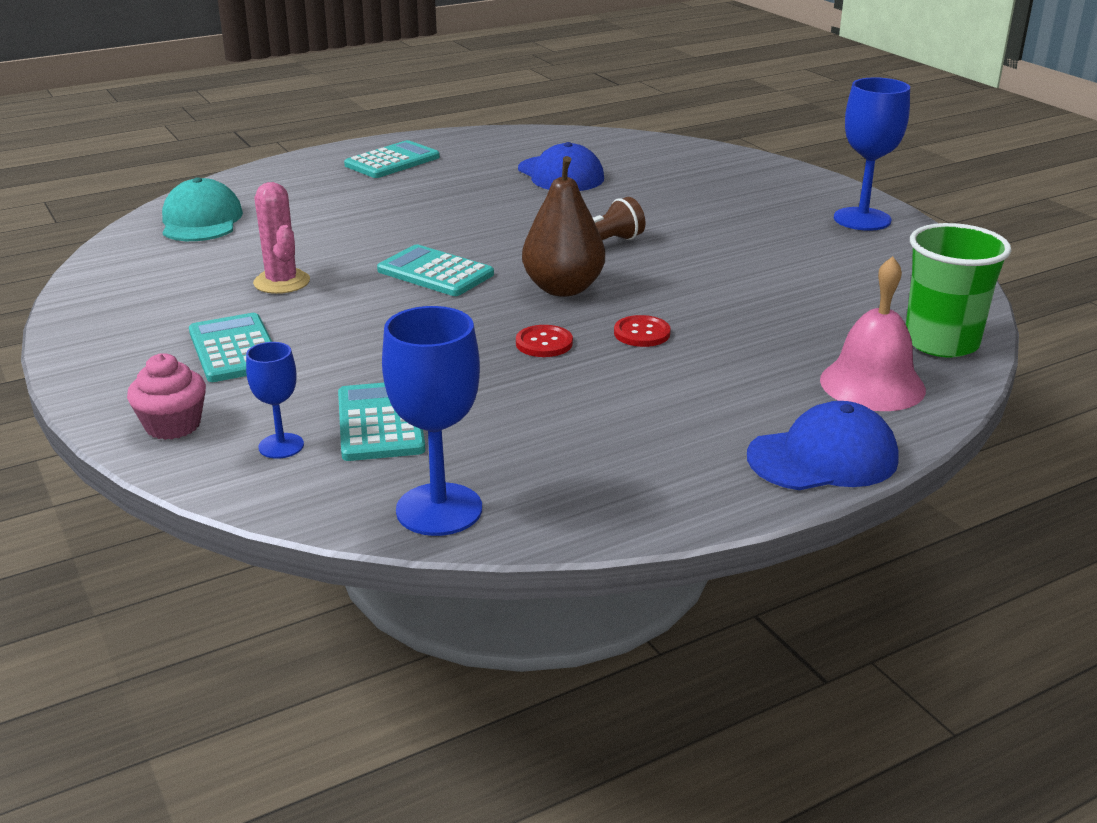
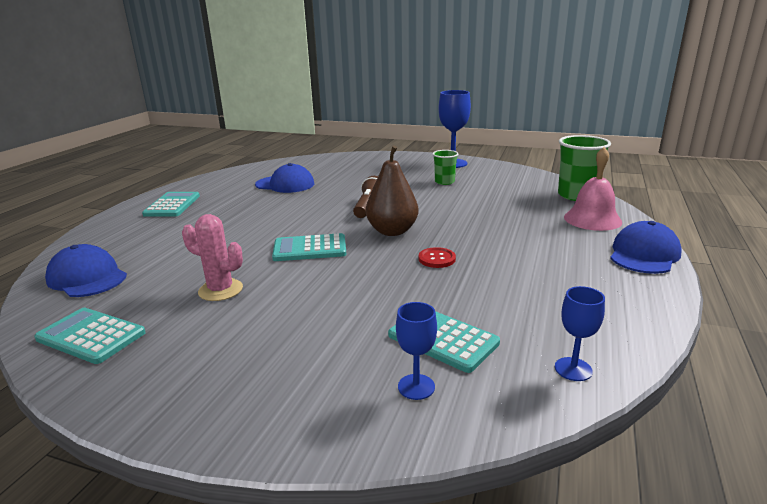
camera: 40 degrees left, 5 degrees down
(173, 425) = (316, 417): pink cupcake -> none
(201, 220) = (87, 277): turquoise cap -> blue cap
(235, 349) = (264, 343): turquoise calculator -> turquoise calculator (91, 336)
(439, 509) = (573, 369): blue goblet -> blue goblet, size x0.56
(642, 333) = (469, 236): red button -> none
(780, 245) = (444, 182): none -> green cup

